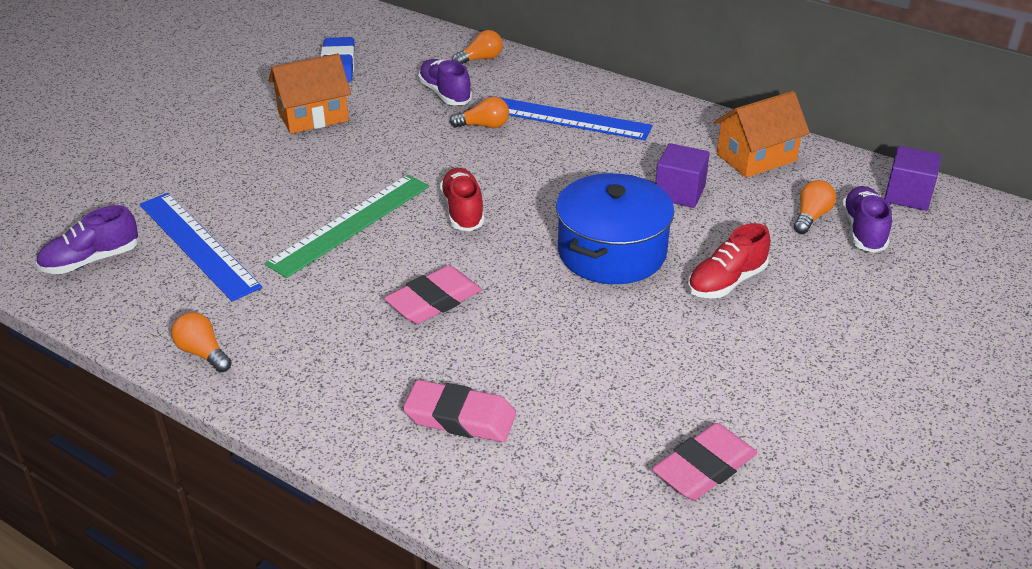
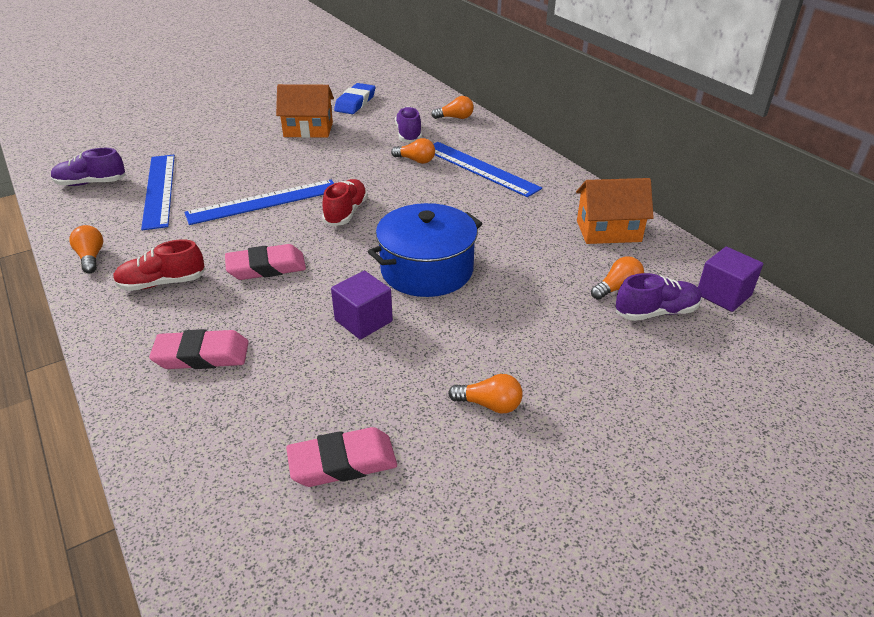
camera: 25 degrees right, 0 degrees up
(351, 224) = (263, 202): green ruler -> blue ruler
(460, 418) = (202, 355): pink eraser -> pink eraser turned 45 degrees counterclockwise
(679, 193) = (520, 241): purple cube -> purple cube (363, 321)
(726, 282) = (498, 318): red shoe -> red shoe (162, 283)
(788, 368) = (489, 404): none -> orange light bulb
(863, 231) = (656, 312): purple shoe -> purple shoe turned 45 degrees clockwise

